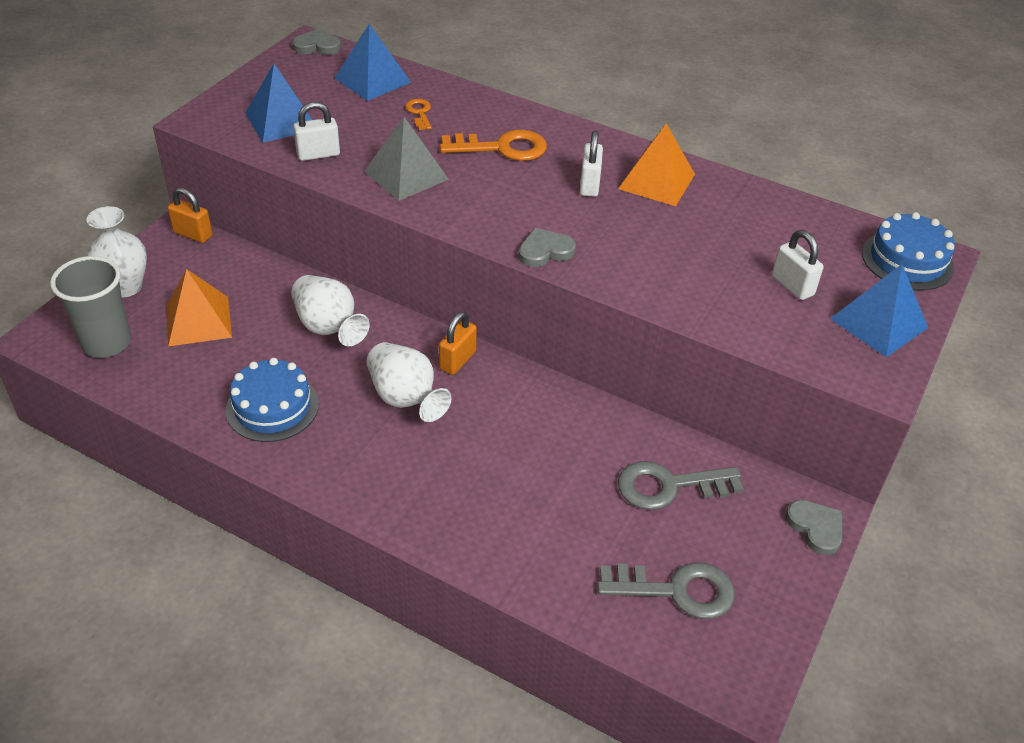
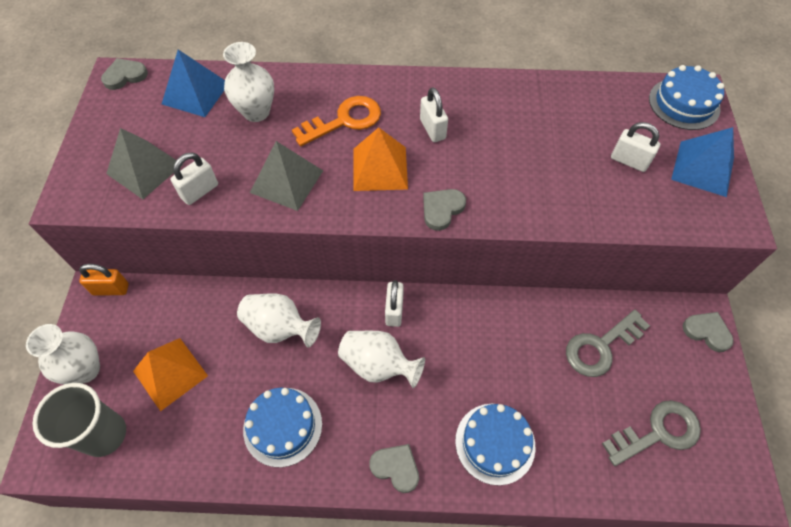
camera: 25 degrees left, 15 degrees up
(281, 121) = (144, 169): blue pyramid -> grey pyramid
(359, 489) = (396, 468): none -> grey heart
(419, 113) = (256, 112): orange key -> white vase
(457, 360) = (394, 311): orange padlock -> white padlock
(479, 516) = (495, 443): none -> blue cake
(656, 181) = (477, 104): orange pyramid -> orange pyramid (380, 168)

